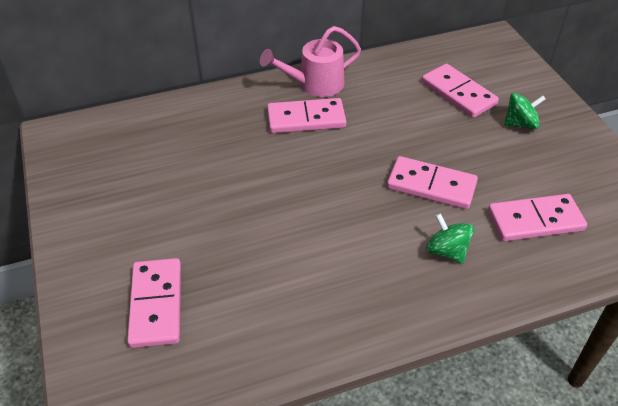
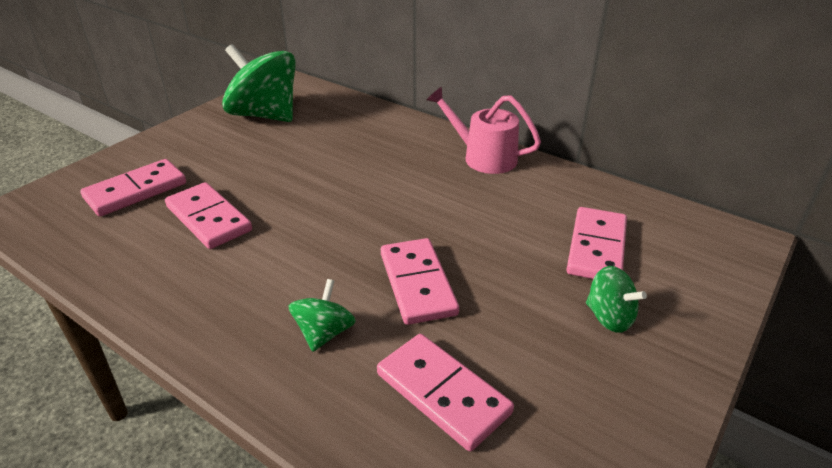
camera: 55 degrees right, 10 degrees down
(110, 171) = (265, 115): none -> green spinning top
(306, 119) = (428, 171): pink domino -> pink domino (209, 219)

